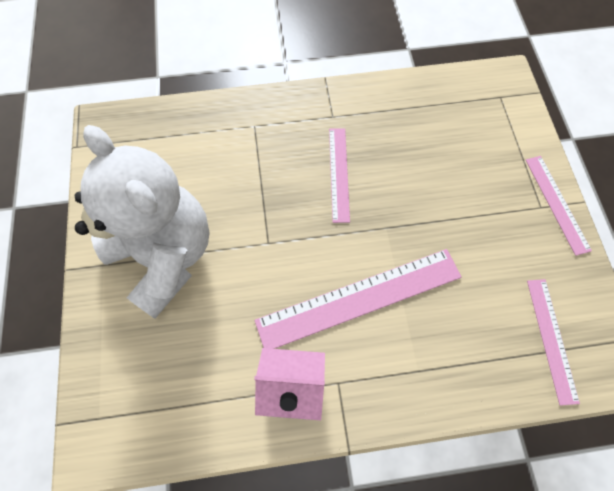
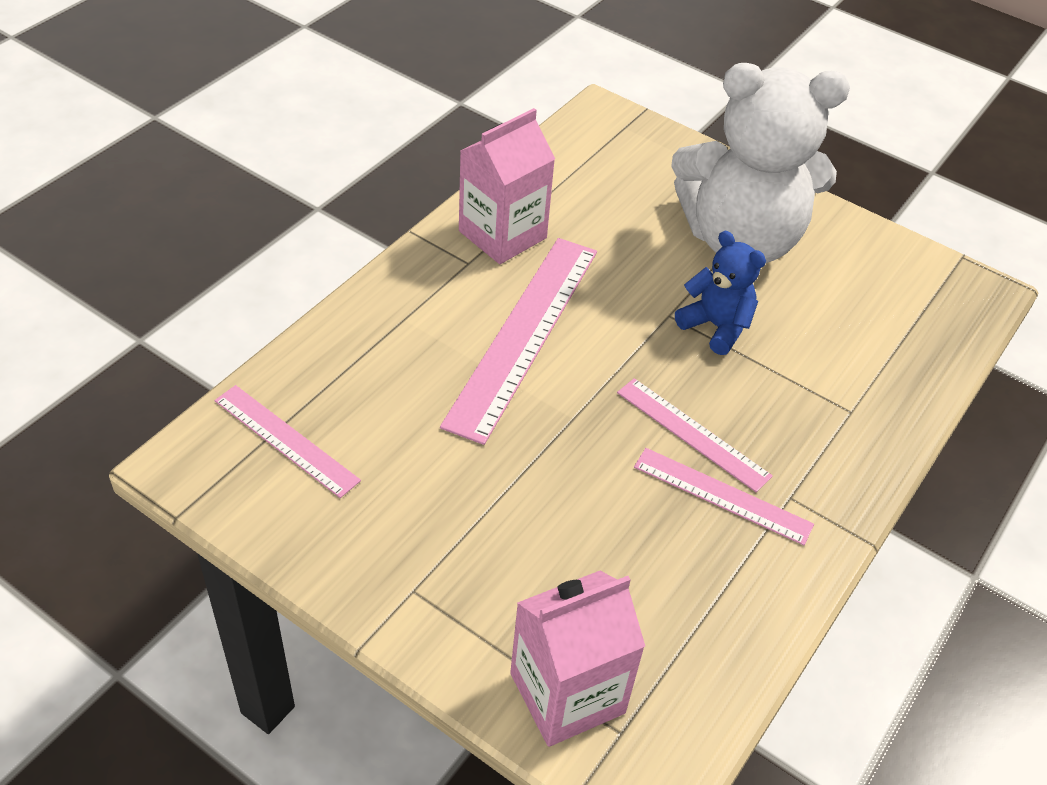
camera: 130 degrees right, 20 degrees down
(254, 215) = (716, 326): none -> blue teddy bear
(509, 122) = (567, 693): none -> pink carton
(556, 203) = (396, 612): pink ruler -> pink ruler (722, 496)

